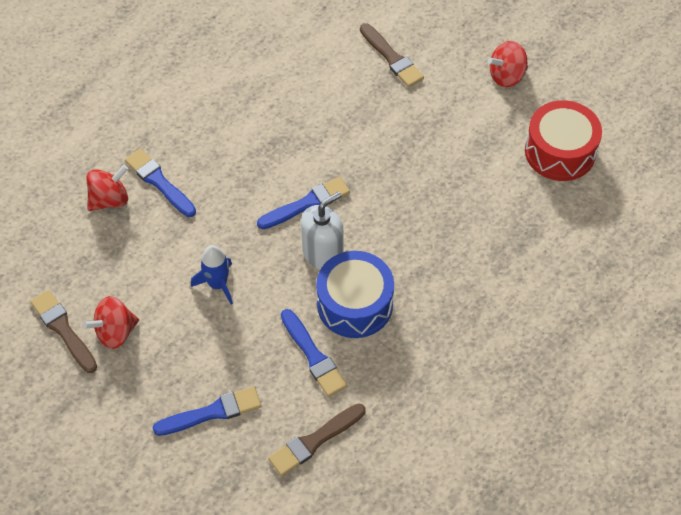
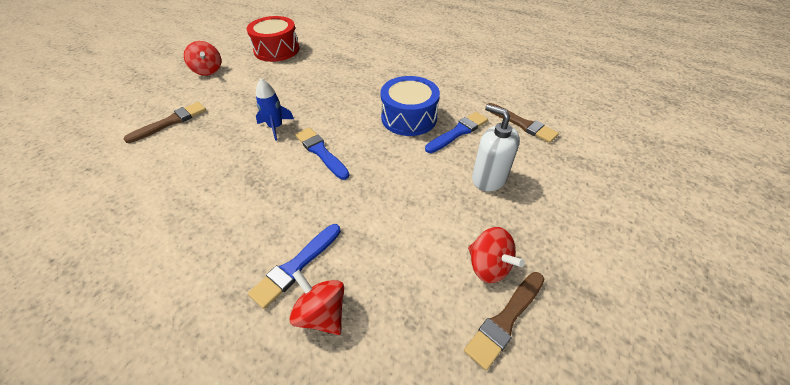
camera: 100 degrees left, 10 degrees down
(212, 412) = (531, 179): blue brush -> none
(218, 284) = (412, 195): blue rocket -> blue rocket (276, 127)
(323, 254) = (369, 137): white soap dispenser -> white soap dispenser (489, 178)

